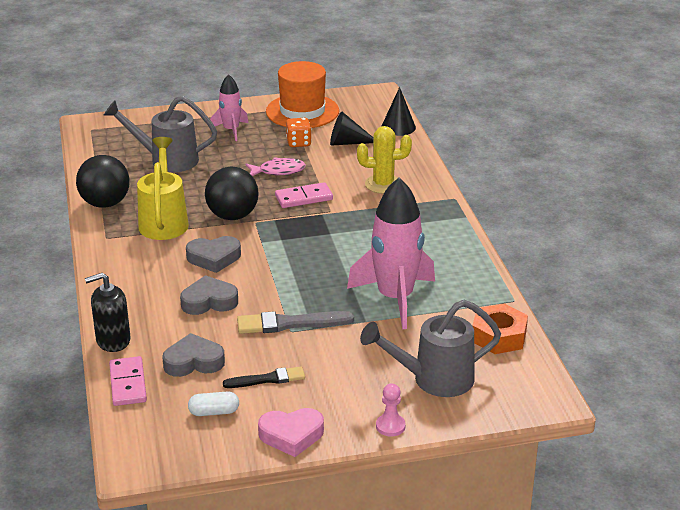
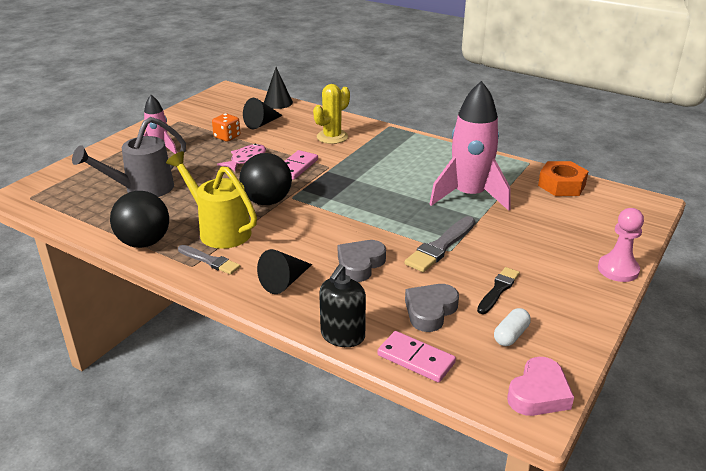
camera: 45 degrees left, 0 degrees up
(122, 240) = (209, 261): none -> grey brush
(141, 283) = (284, 281): none -> black cone
(214, 258) = (307, 235): grey heart -> none
(291, 435) = (583, 315): pink heart -> pink heart (538, 393)
(302, 111) = (193, 118): orange hat -> none
(390, 426) = (618, 269): pink pawn -> pink pawn, size x1.51
(434, 379) = (582, 228): grey watering can -> none

